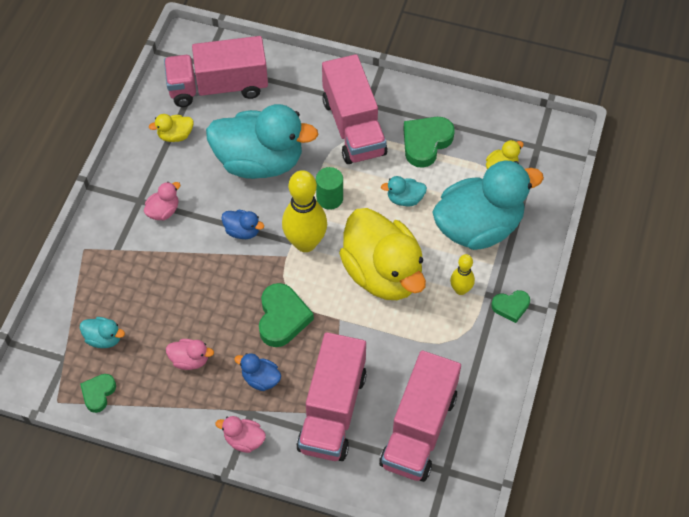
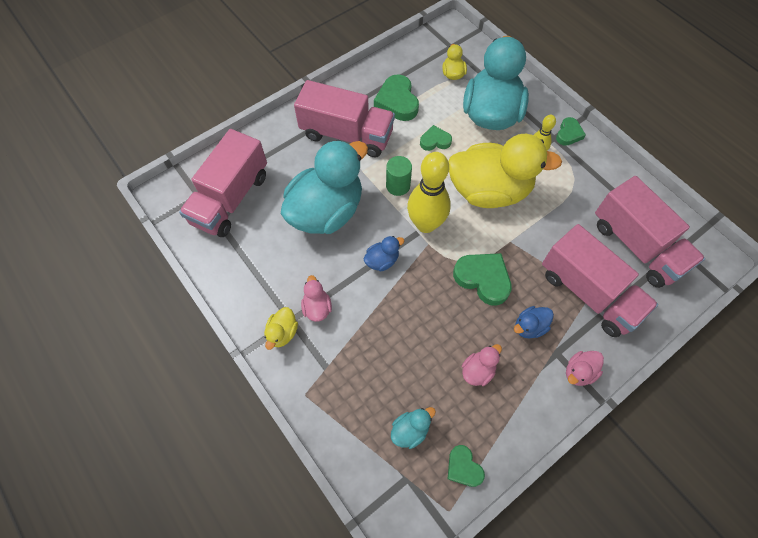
camera: 55 degrees left, 5 degrees up
(175, 135) = (250, 256): yellow duck -> yellow duck (282, 333)
(405, 199) = (435, 141): turquoise duck -> green heart

